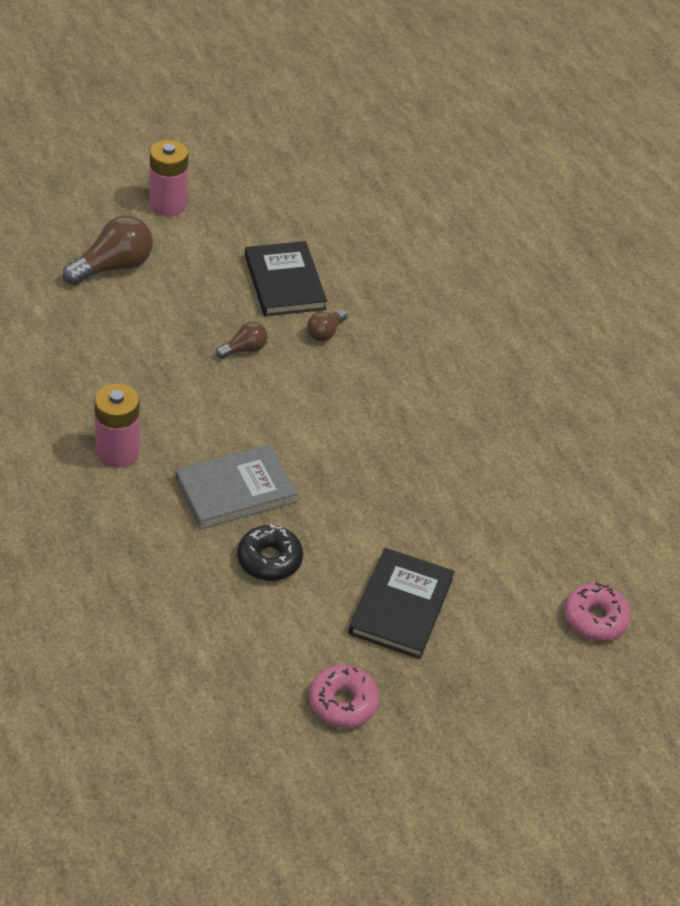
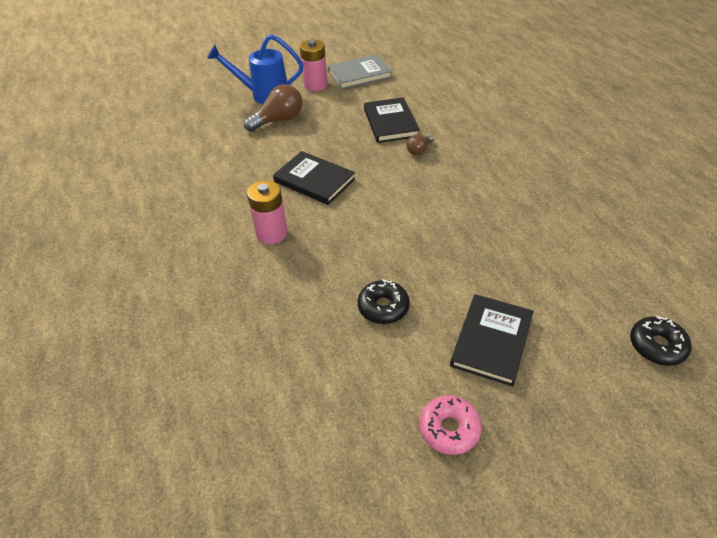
camera: 10 degrees right, 0 degrees up
(86, 217) = (263, 95): none -> blue watering can
(173, 373) = (314, 180): none -> black book
(235, 490) = (357, 256): grey book -> grey book (359, 74)
(244, 349) = (364, 163): brown light bulb -> none
(595, 618) = (657, 346): pink donut -> black donut

